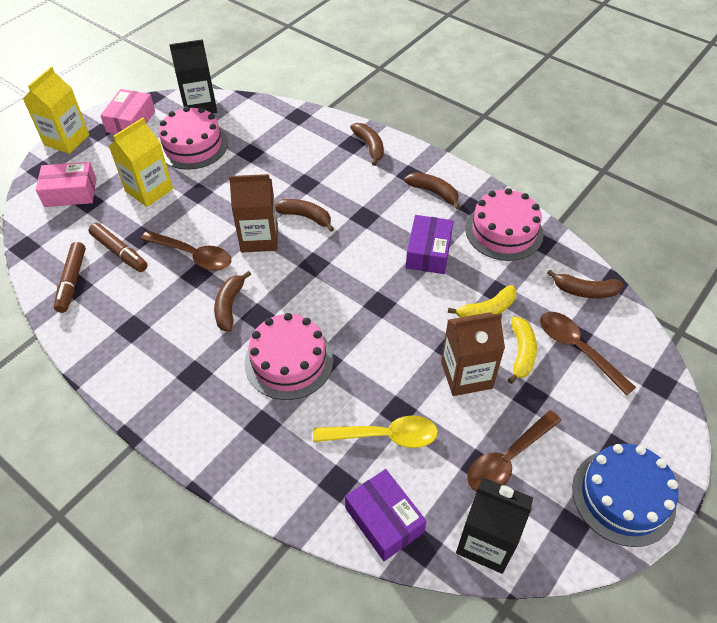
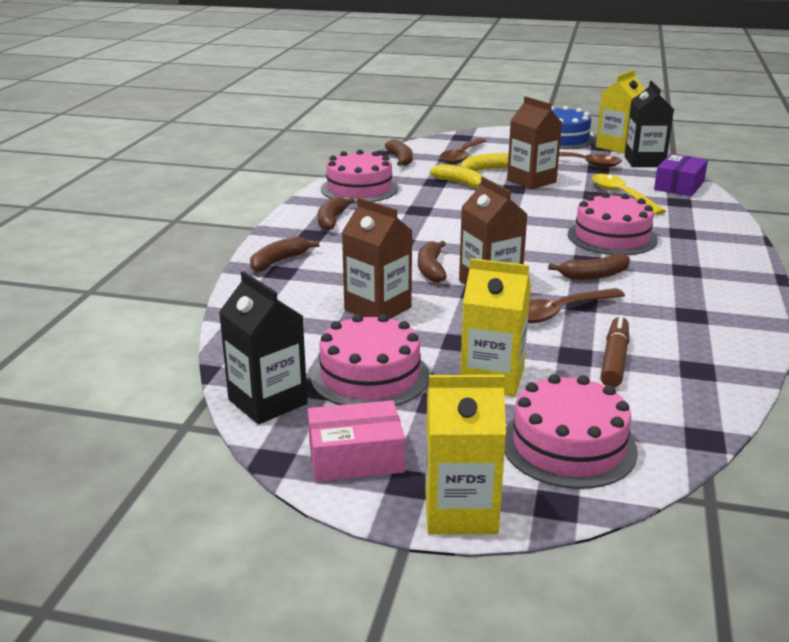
camera: 115 degrees left, 25 degrees down
(70, 192) = (568, 446): pink box -> pink cake
(72, 281) = (696, 375): brown marker -> none
(193, 255) = (559, 312): brown spoon -> brown spoon turned 120 degrees counterclockwise
(266, 172) = (377, 308): none -> brown carton
(428, 252) = (418, 210): purple box -> none
(564, 550) = (617, 146): none -> yellow carton

